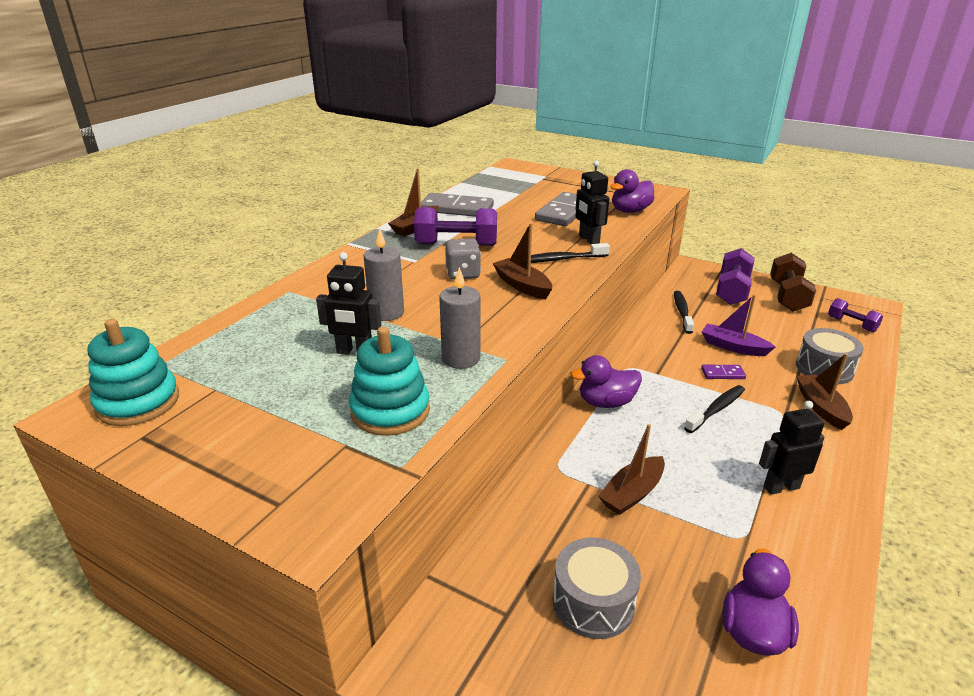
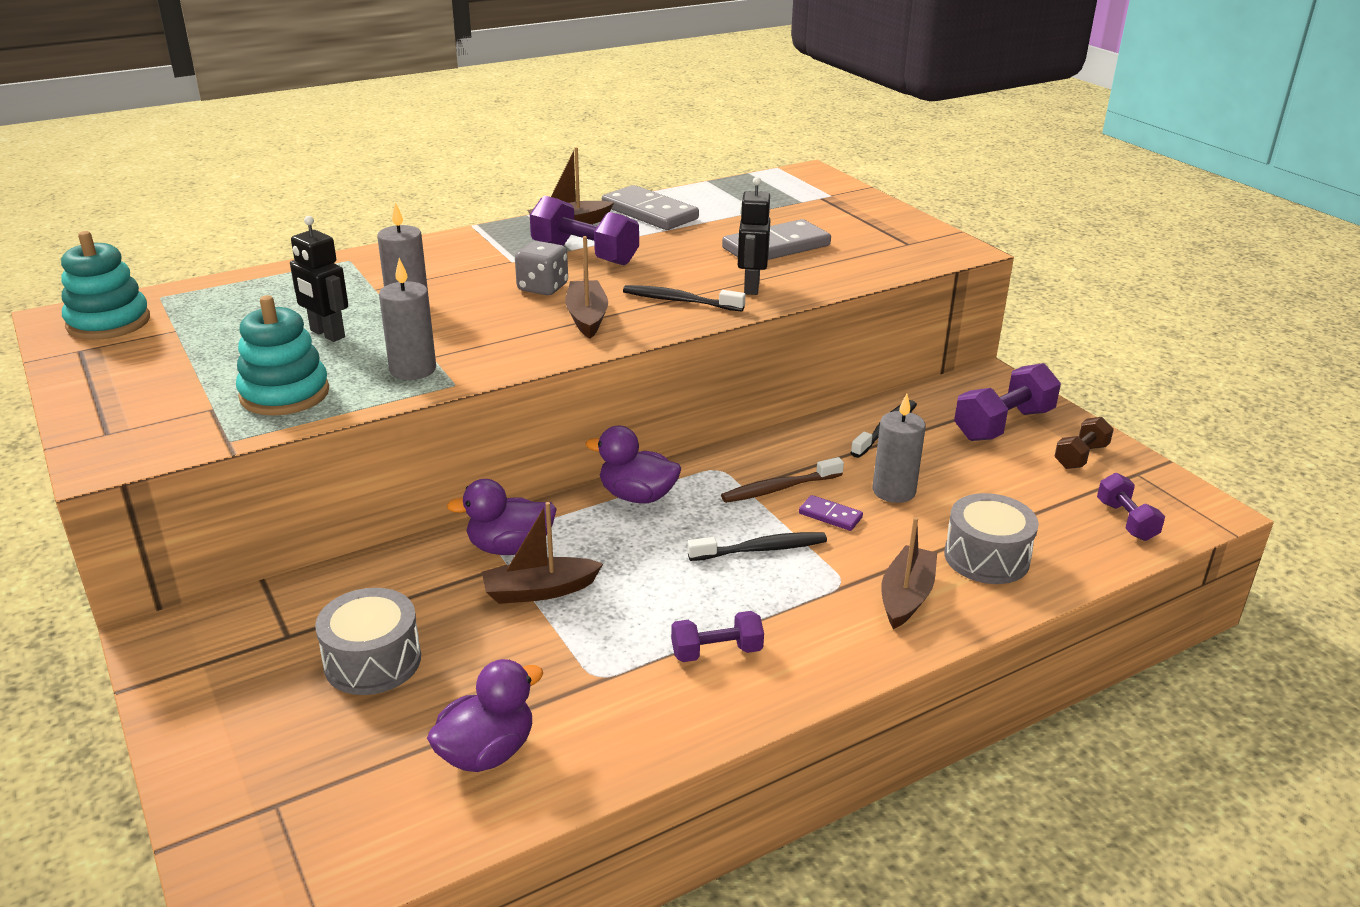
camera: 30 degrees right, 0 degrees up
(630, 211) = (869, 265): purple duck -> purple duck (510, 547)
(676, 367) = (778, 488): none -> brown toothbrush
(733, 347) = (893, 491): purple boat -> grey candle
(781, 487) = (716, 652): black robot -> purple dumbbell
(787, 296) = (1080, 456): brown dumbbell -> brown dumbbell, size x0.60

